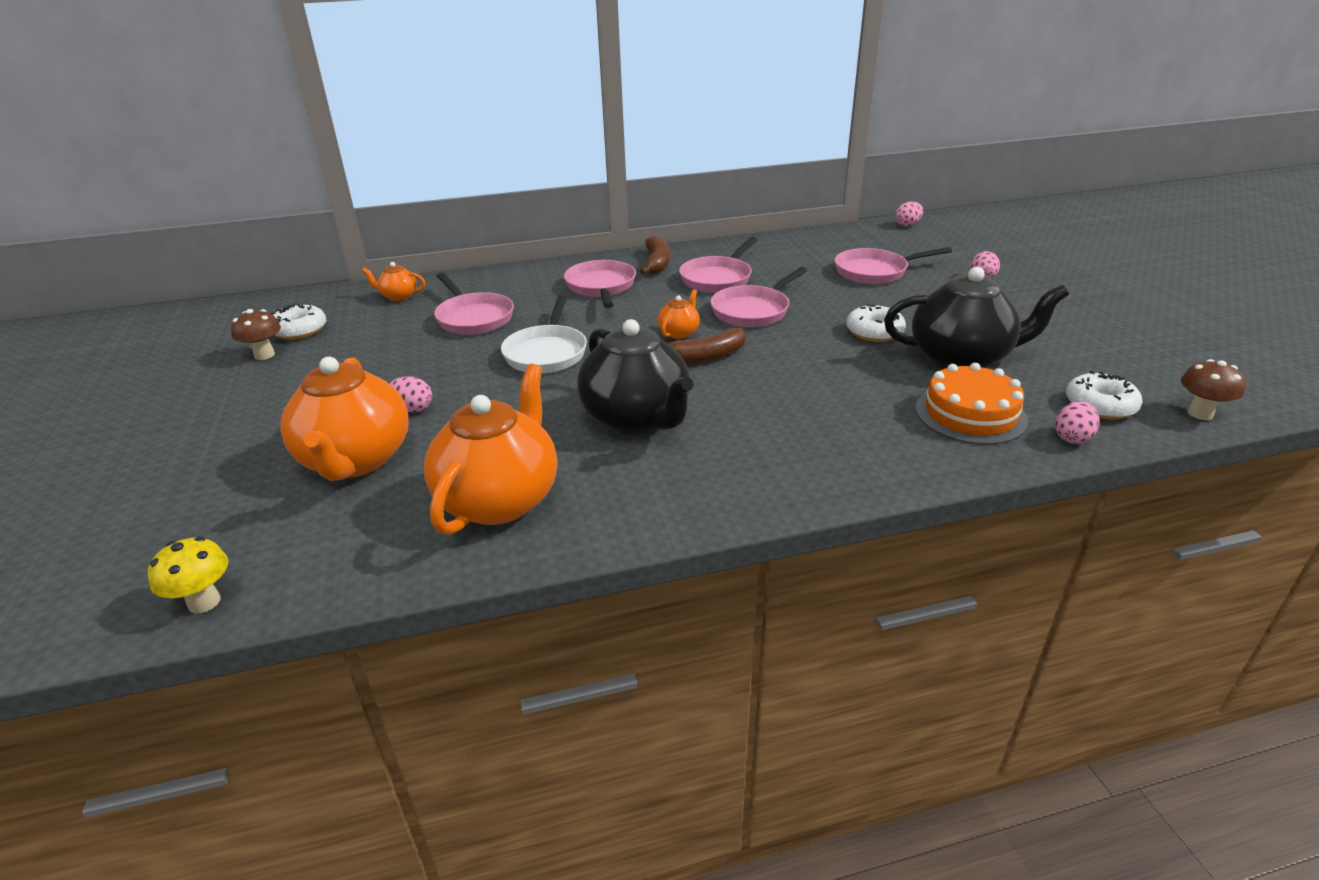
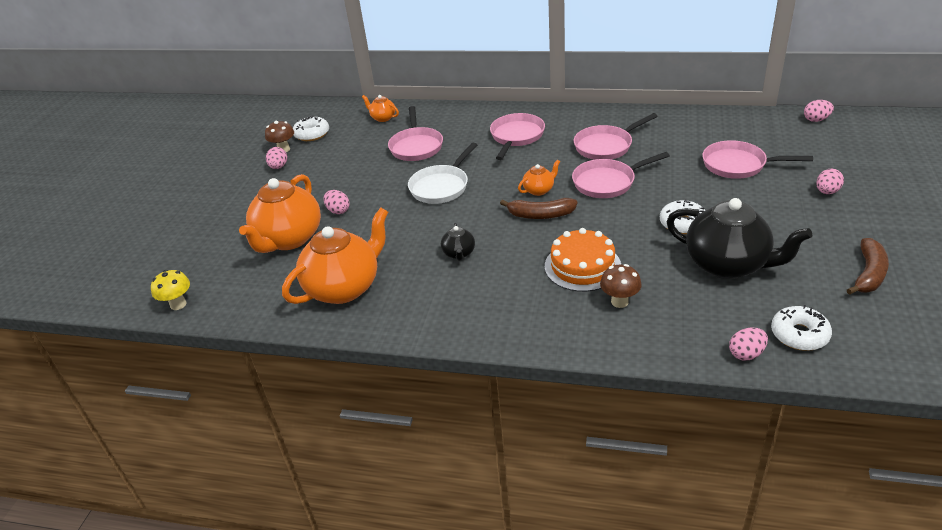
camera: 30 degrees right, 5 degrees up
(271, 376) = (278, 167): none -> pink egg
(637, 419) = (459, 254): black teapot -> black teapot, size x0.45
(657, 263) = (572, 122): brown banana -> brown banana (868, 274)
(970, 414) = (687, 313): orange cake -> orange cake (582, 266)
(1200, 413) = (879, 365): brown mushroom -> brown mushroom (619, 302)

